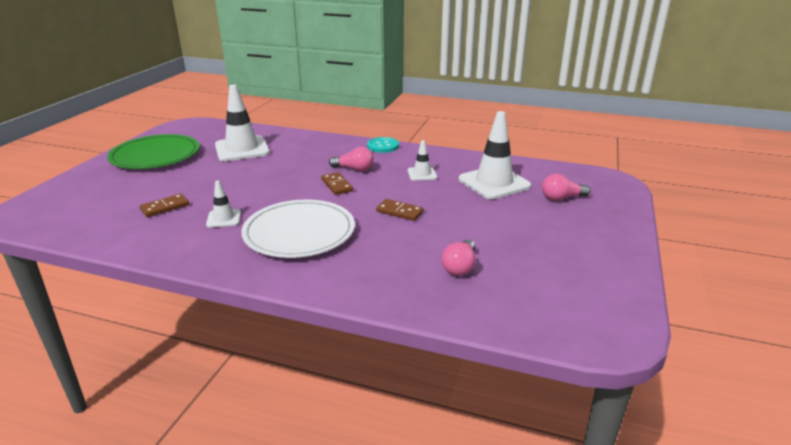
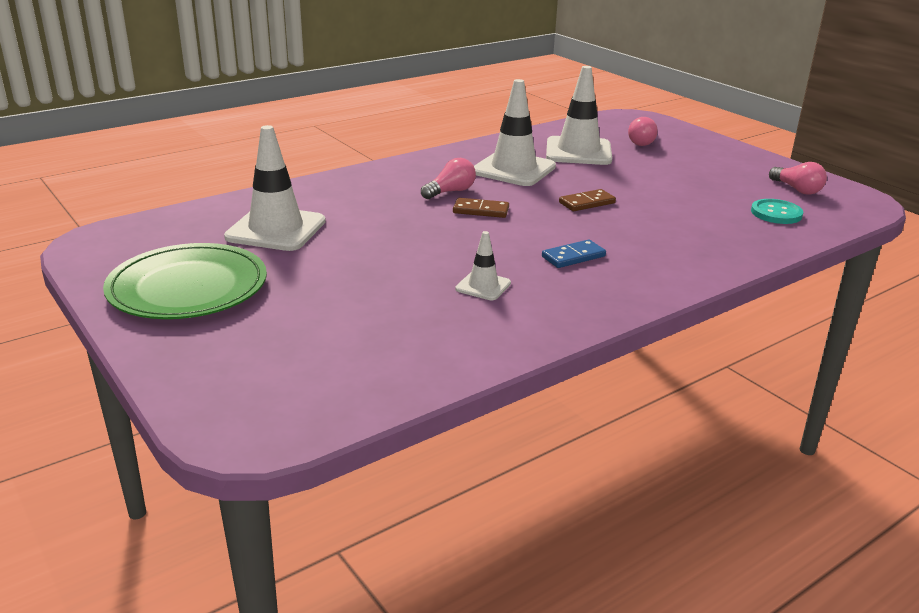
camera: 55 degrees left, 0 degrees up
(165, 207) = (396, 314): brown domino -> none
(299, 232) = (573, 257): white plate -> blue domino
(383, 146) = (410, 163): turquoise button -> turquoise button (776, 213)
(422, 174) = (513, 169): white traffic cone -> white traffic cone, size x1.99
(460, 267) = (722, 213): pink light bulb -> pink light bulb (797, 189)

